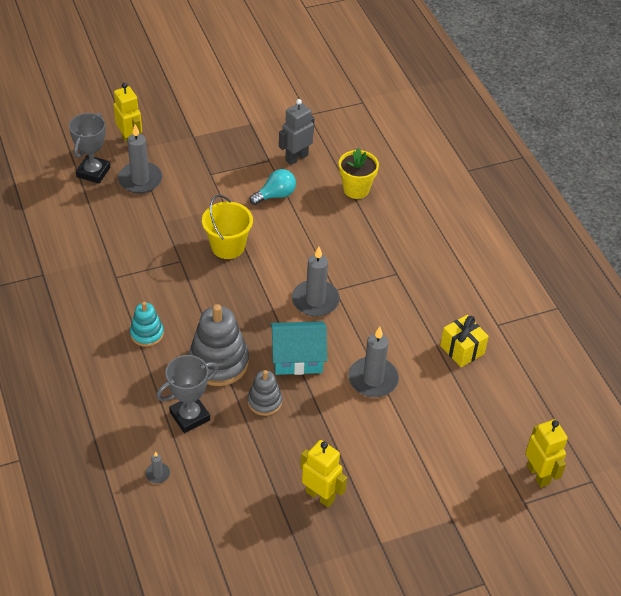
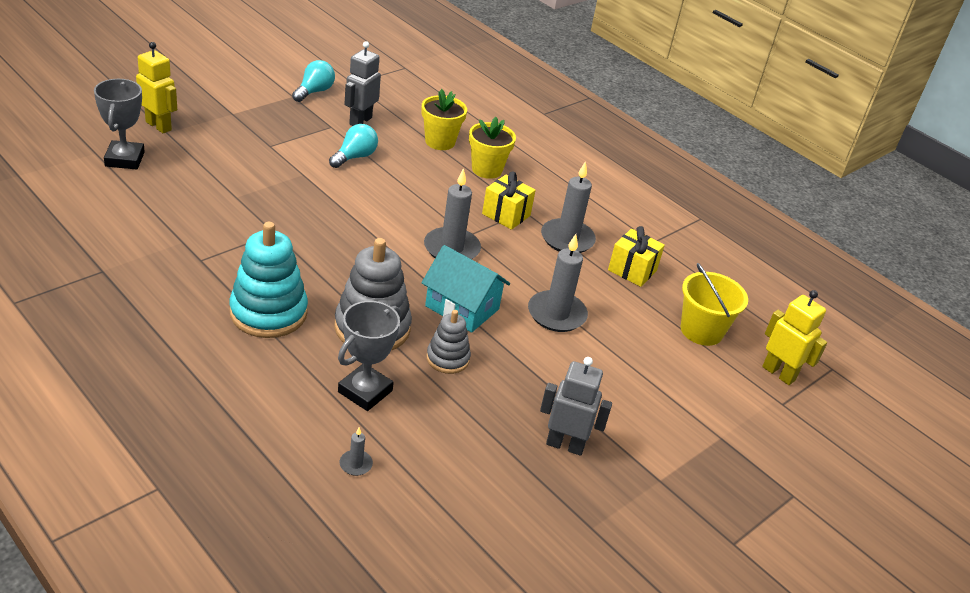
camera: 25 degrees left, 10 degrees down
(140, 180) = (187, 160): grey candle -> grey candle (567, 239)
(147, 334) = (268, 313): turquoise stacking toy -> turquoise stacking toy, size x1.77
(228, 246) = (324, 211): yellow bucket -> yellow bucket (701, 330)
(270, 121) = (314, 92): none -> turquoise light bulb
(297, 358) = (462, 308): turquoise house -> turquoise house turned 60 degrees clockwise
(320, 496) = (565, 445): yellow robot -> grey robot
(378, 274) = (506, 215): none -> yellow gift
(384, 225) = (487, 169): none -> yellow flower pot

